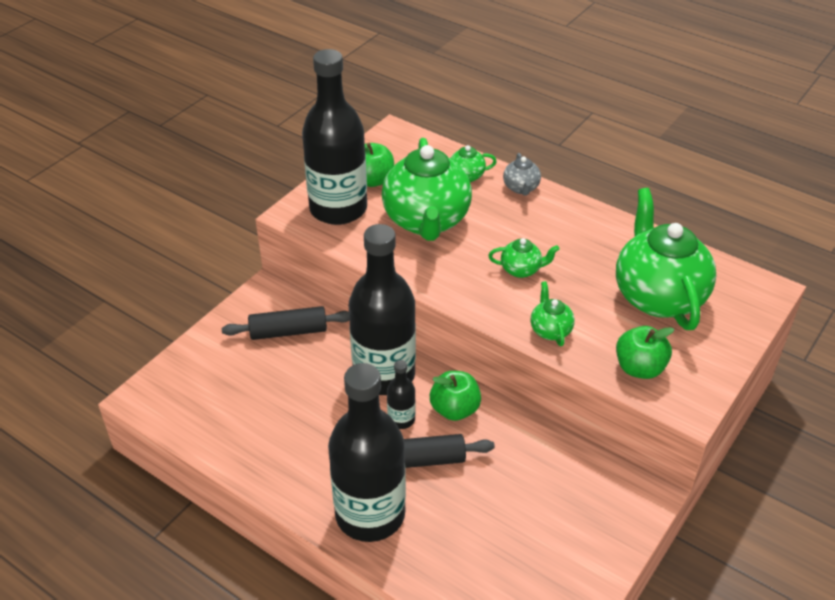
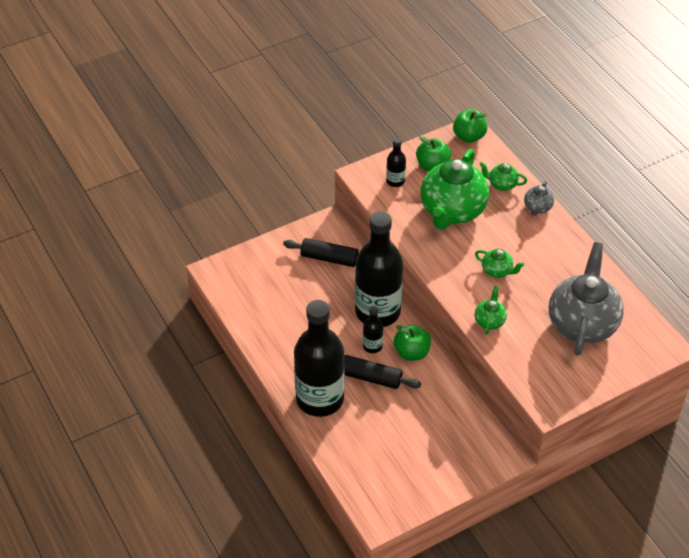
camera: 25 degrees right, 5 degrees up
(338, 209) = (395, 181): black bottle -> black bottle, size x0.43
(639, 368) = (533, 368): green apple -> green apple (469, 136)
(657, 296) = (582, 324): green teapot -> grey teapot

